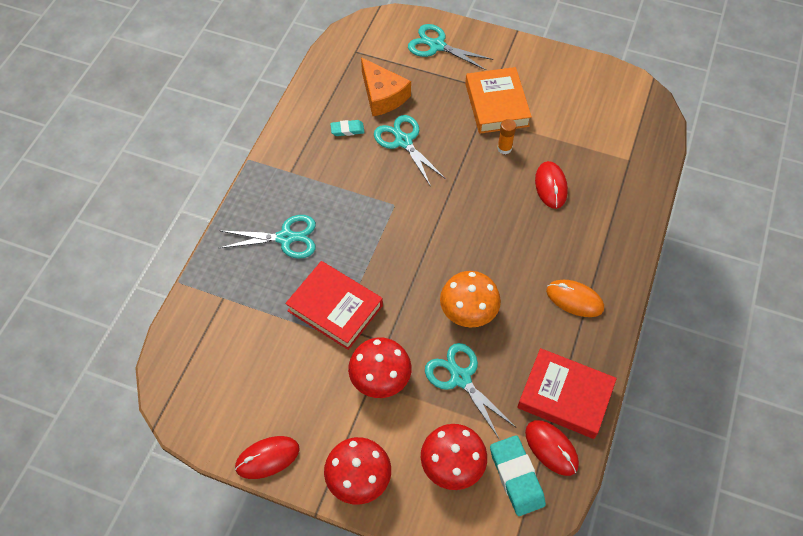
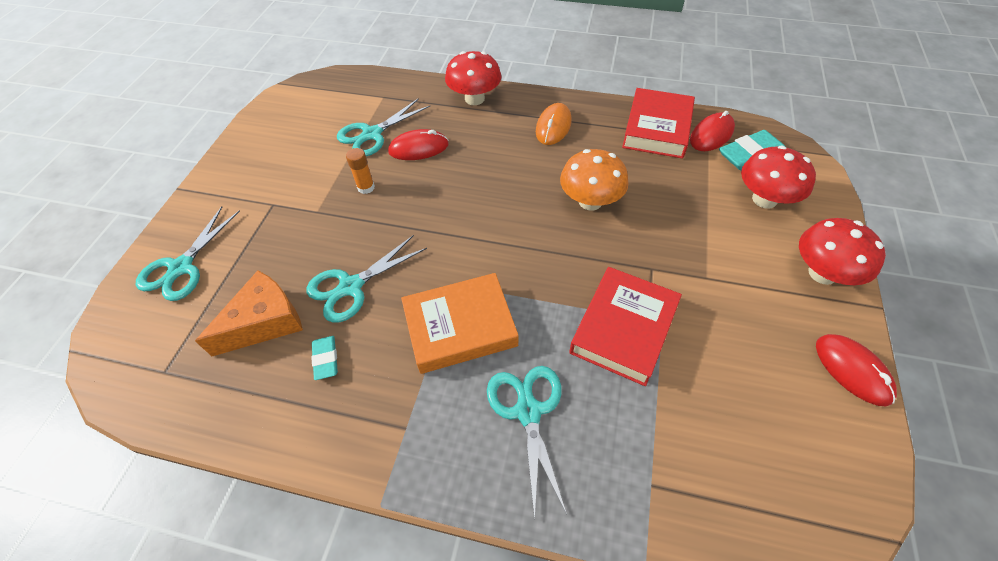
camera: 95 degrees left, 5 degrees down
(380, 379) = (699, 269): red mushroom -> red mushroom (474, 99)
(460, 378) = (669, 201): turquoise scissors -> turquoise scissors (372, 134)
(496, 105) = (298, 199): orange book -> orange book (460, 327)

